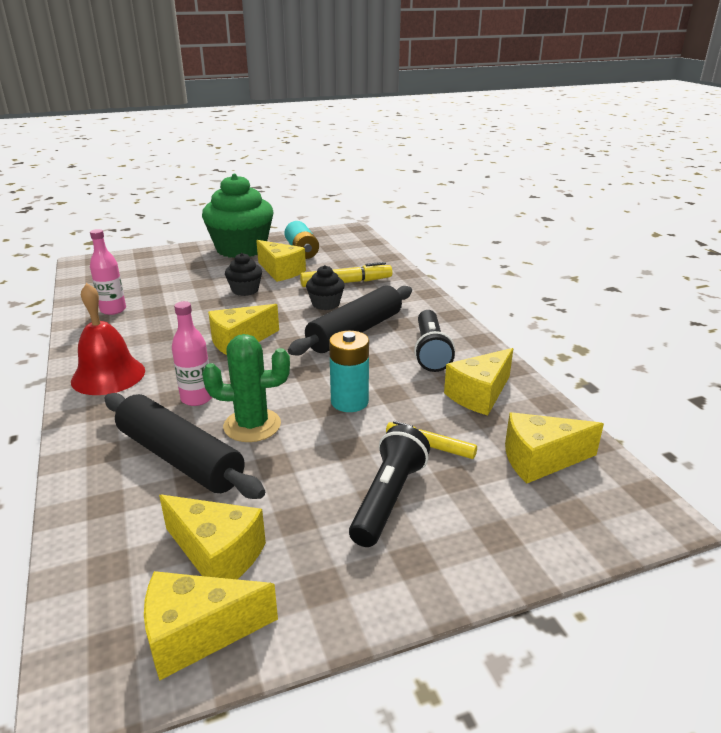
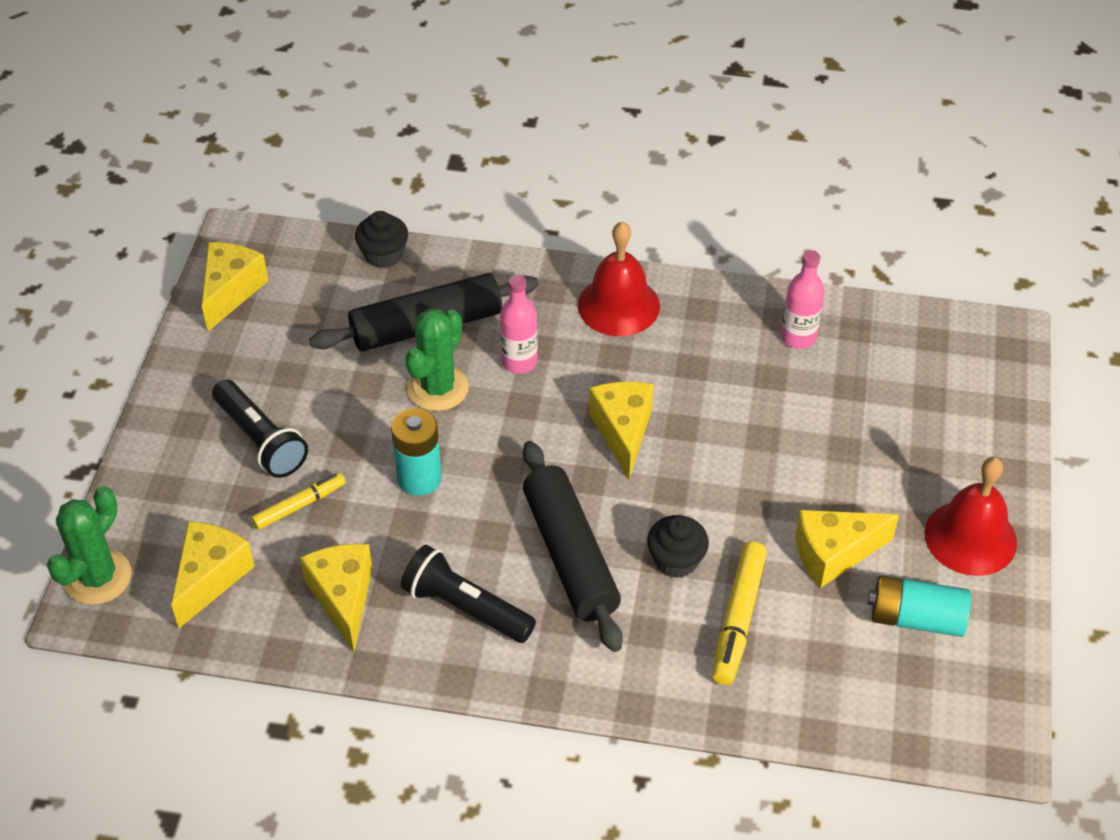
camera: 120 degrees right, 20 degrees up
(217, 554) = (290, 319): yellow cheese -> none
(241, 249) = (970, 537): green cupcake -> red bell
(245, 290) = (783, 486): black cupcake -> black cupcake (383, 255)
(623, 525) = (98, 577): none -> green cactus

